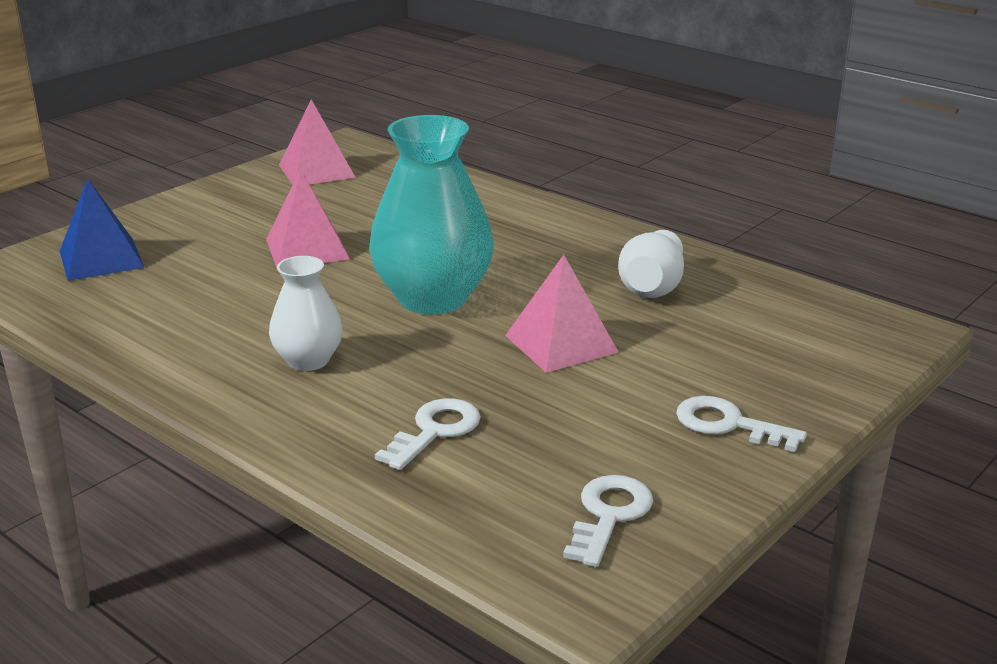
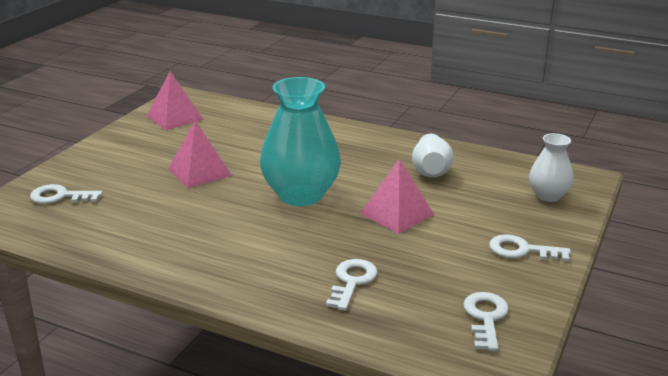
camera: 15 degrees left, 0 degrees up
(101, 259) = (60, 196): blue pyramid -> white key
(308, 360) = (244, 247): white vase -> white vase (548, 196)

